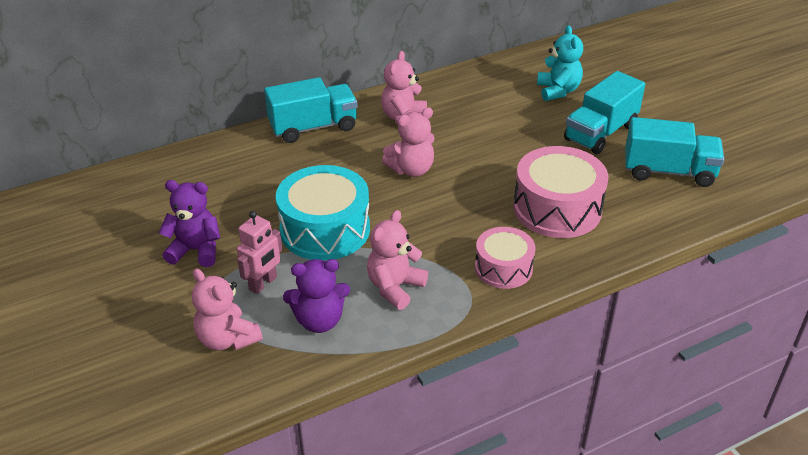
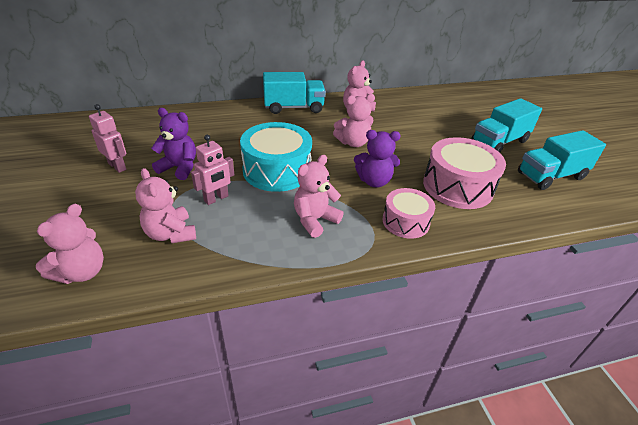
camera: 10 degrees right, 0 degrees up
(112, 264) = (117, 166): none -> pink robot
(145, 404) = (82, 272): none -> pink teddy bear
(319, 320) = (247, 234): purple teddy bear -> purple teddy bear (374, 181)
(558, 91) = (471, 112): turquoise teddy bear -> none
(668, 172) = (551, 176): turquoise truck -> turquoise truck turned 135 degrees clockwise

